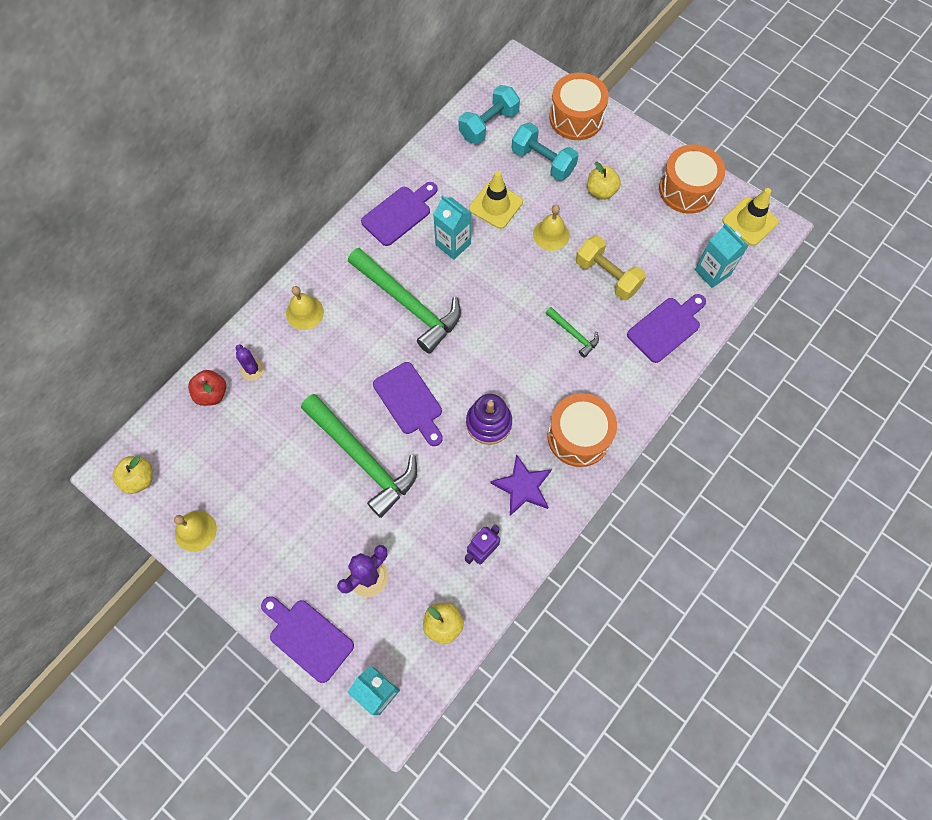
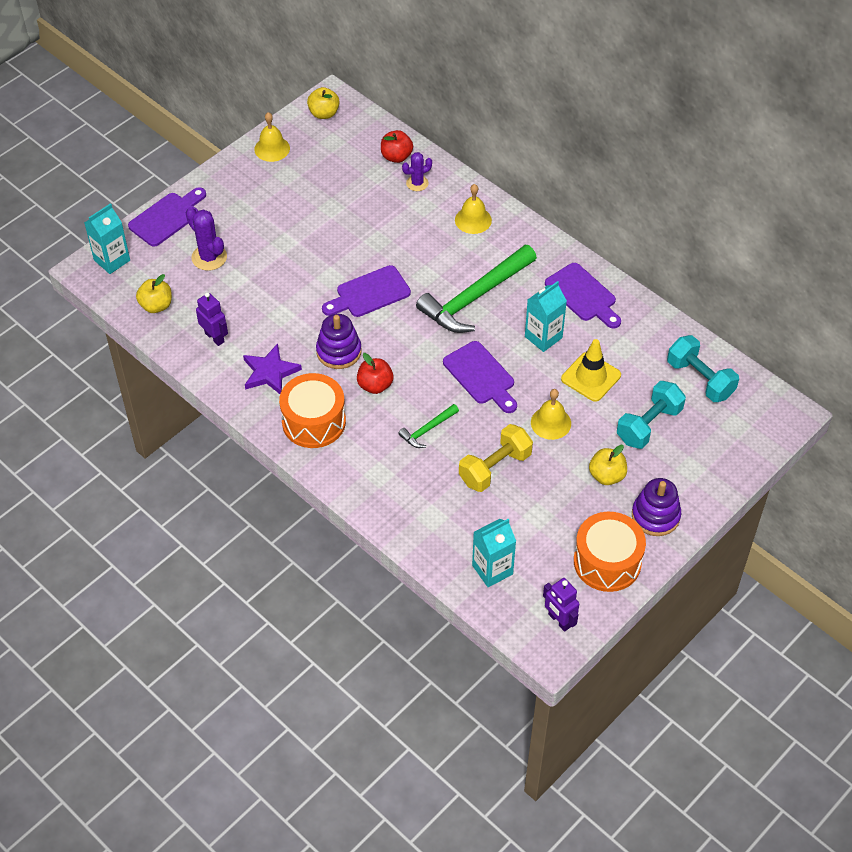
camera: 95 degrees right, 15 degrees down
(362, 459) = (318, 257): green hammer -> none
(527, 385) = (375, 385): none -> red apple
(576, 118) = (712, 463): orange drum -> none
(635, 156) = (655, 516): none -> purple stacking toy
(666, 327) = (426, 514): purple cutting board -> purple cutting board (481, 376)
(750, 221) = (559, 620): yellow traffic cone -> purple robot

